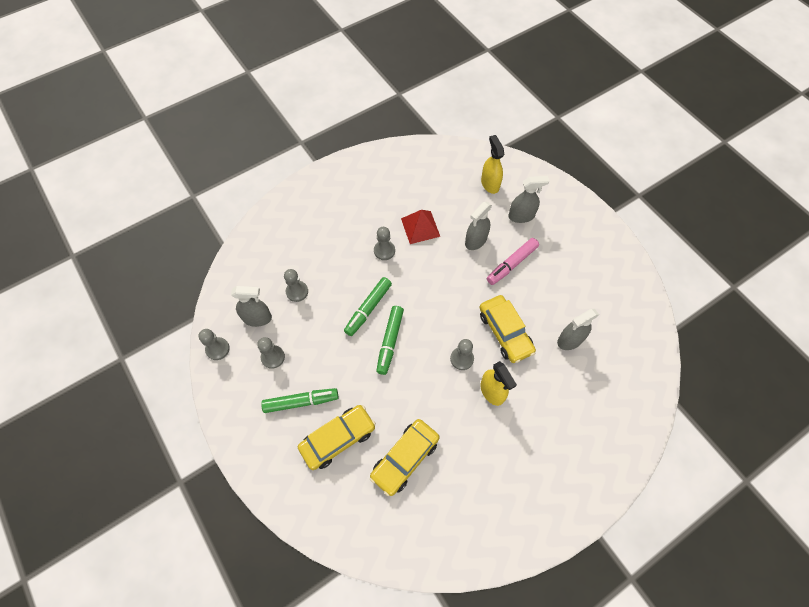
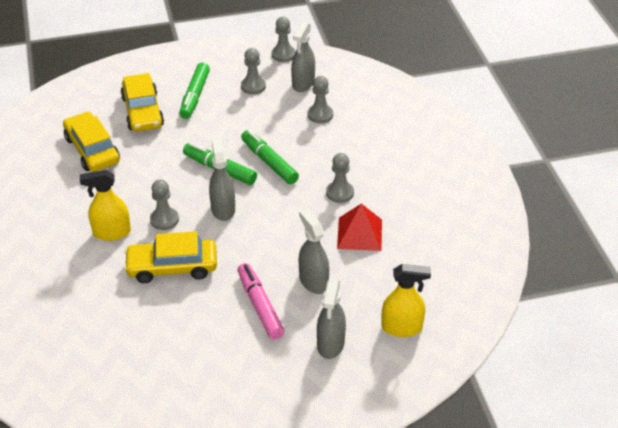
camera: 110 degrees right, 20 degrees down
(570, 340) = (124, 325): grey spray bottle -> grey spray bottle (223, 209)

